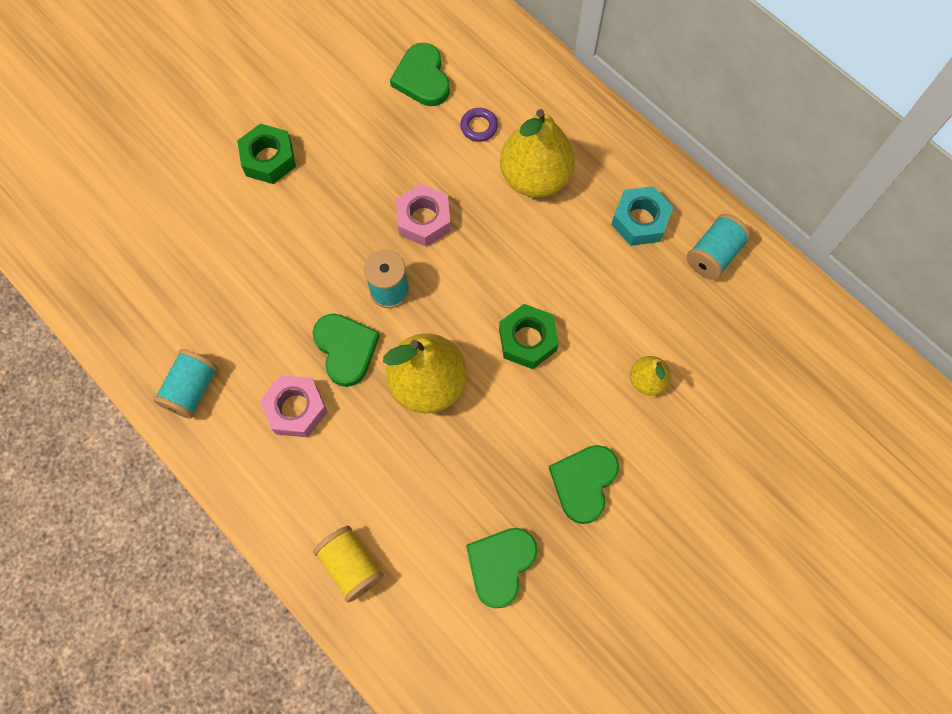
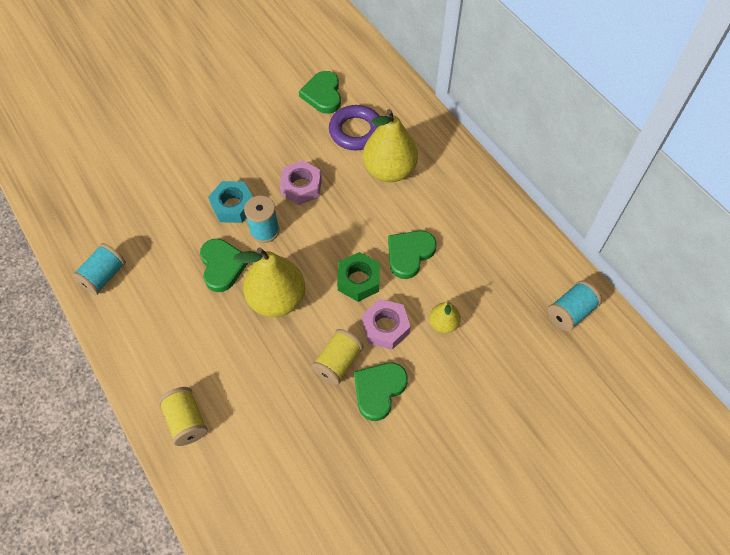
camera: 10 degrees right, 10 degrees down
(269, 159) = (201, 131): green nut -> none
(296, 409) = (175, 301): pink nut -> pink nut (385, 327)
(479, 127) = (356, 131): purple ring -> purple ring, size x1.98
(500, 565) = (300, 440): green heart -> green heart (409, 254)
(525, 455) = (338, 362): none -> yellow spool
(640, 220) = (461, 210): turquoise nut -> turquoise nut (233, 206)
(713, 255) = (512, 242): turquoise spool -> turquoise spool (570, 312)

